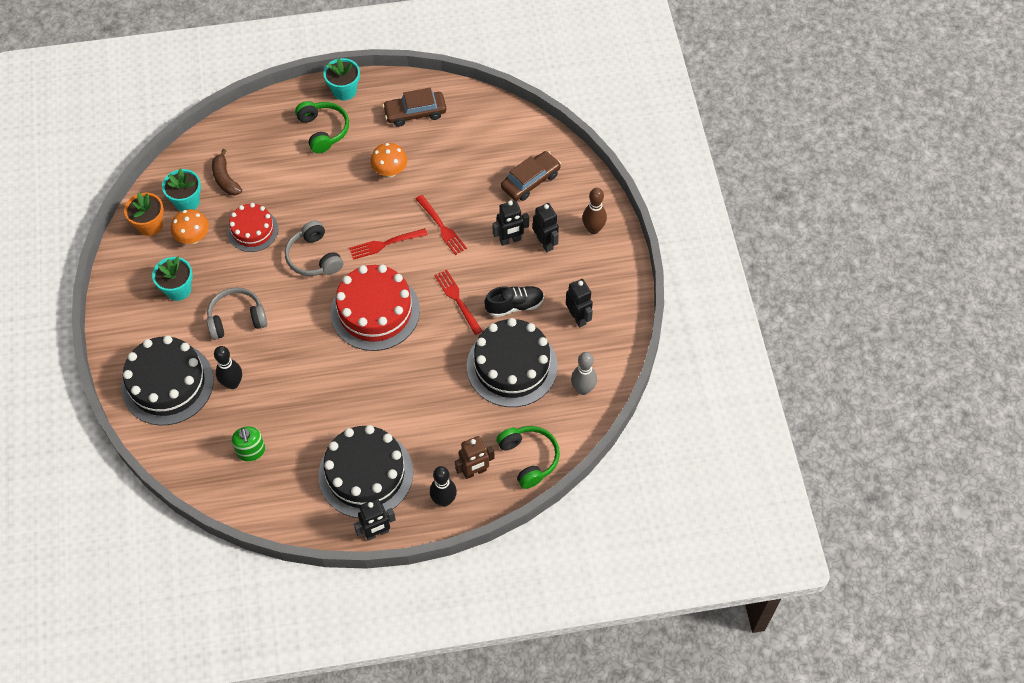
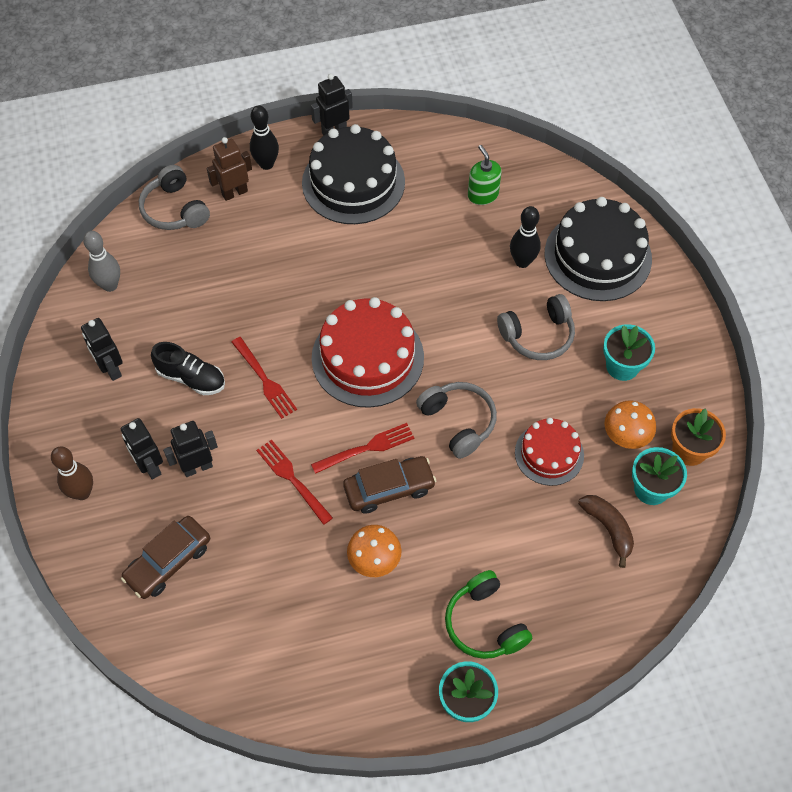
camera: 175 degrees right, 0 degrees up
(415, 113) = (348, 668): brown car -> brown car (389, 489)
(512, 366) = (194, 305): black cake -> none
(514, 306) = (191, 378): black shoe -> black shoe turned 135 degrees counterclockwise
(529, 458) = (174, 209): green headphones -> grey headphones

